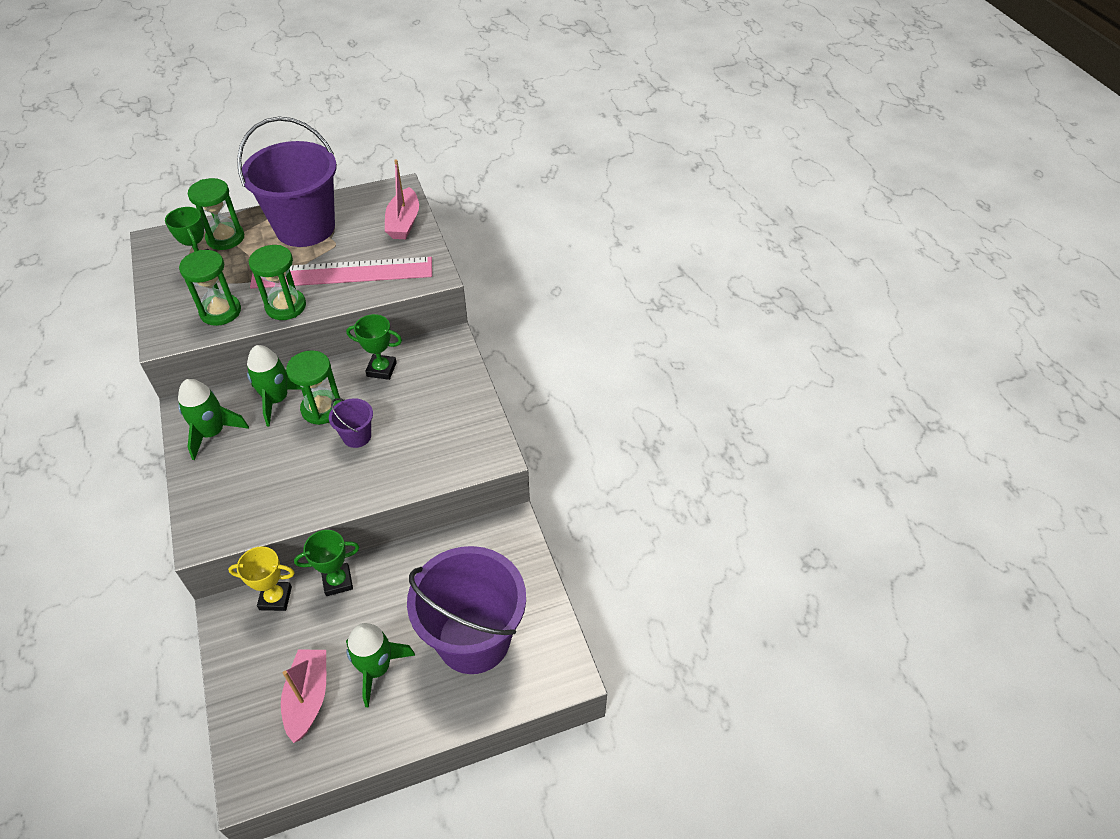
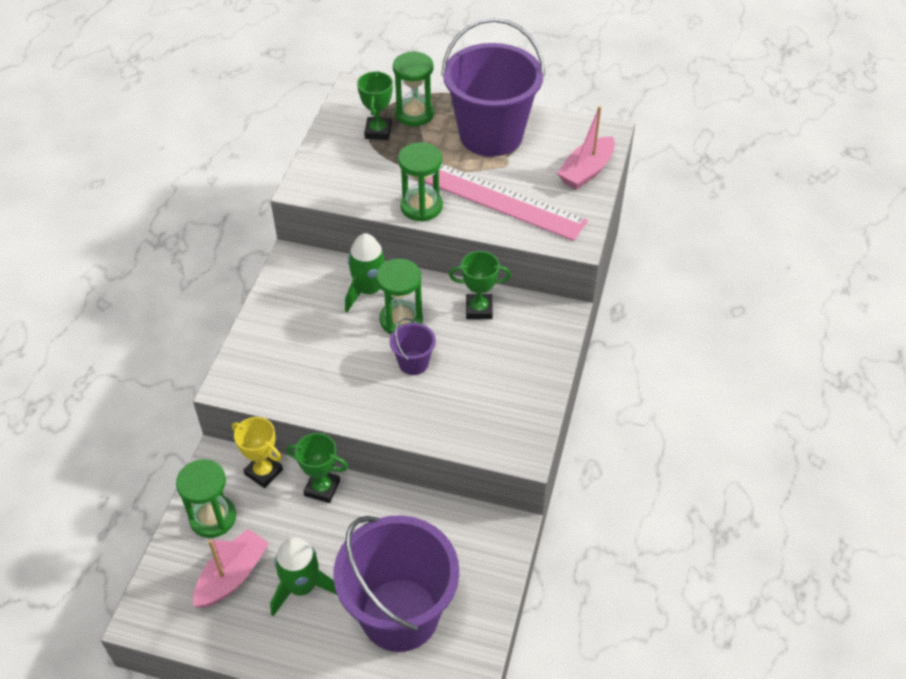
camera: 35 degrees right, 0 degrees up
(212, 433) = (298, 294): green rocket -> none
(220, 311) = (364, 185): green hourglass -> green hourglass (213, 518)
(381, 369) = (479, 309): green trophy -> green trophy turned 45 degrees counterclockwise

